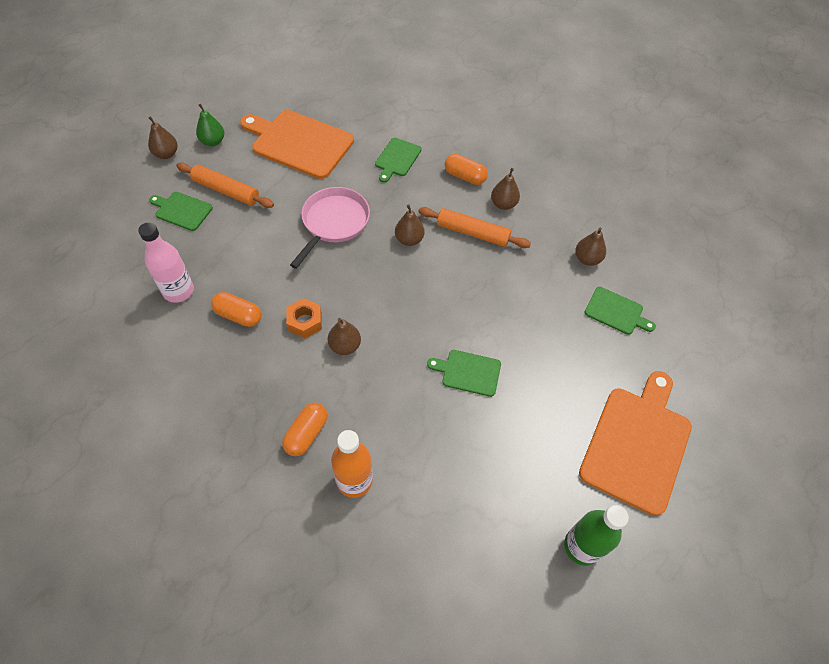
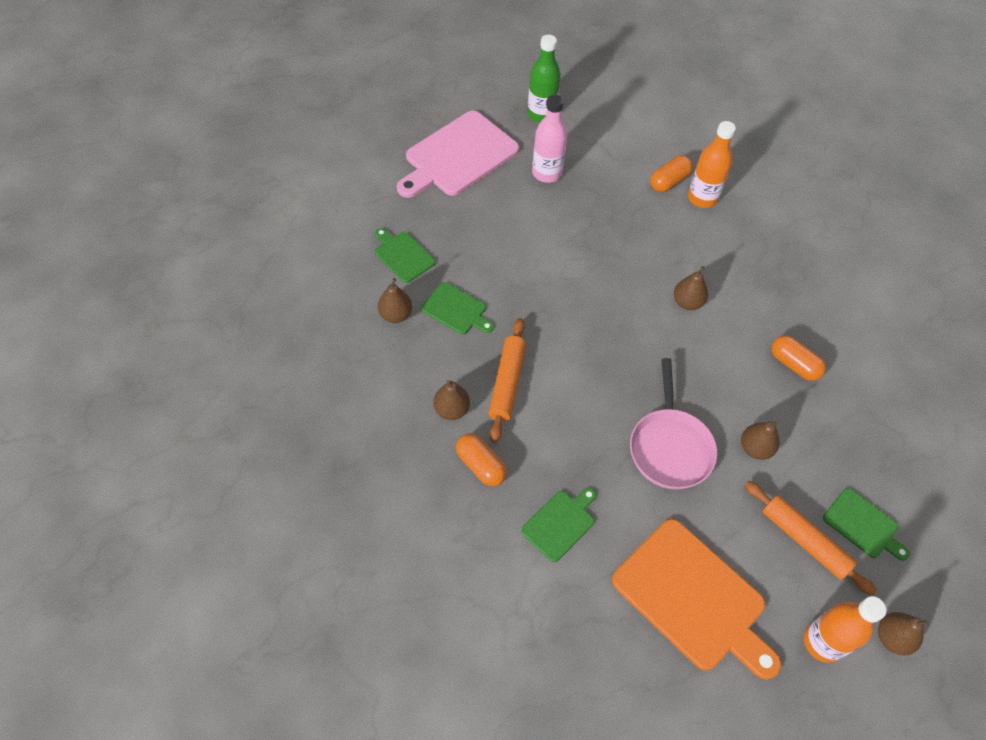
camera: 160 degrees left, 0 degrees up
(178, 291) = (860, 412): pink bottle -> pink bottle (547, 173)
(213, 141) = (823, 642): green pear -> orange bottle
(305, 322) = (724, 337): orange nut -> none
(306, 434) = (737, 241): orange capsule -> orange capsule (669, 181)
(333, 223) = (670, 447): pink pan -> pink pan turned 45 degrees counterclockwise
(409, 239) = (585, 397): brown pear -> brown pear (755, 448)
(468, 372) = (575, 246): green cutting board -> green cutting board (456, 310)
(472, 233) = (507, 383): orange rolling pin -> orange rolling pin turned 60 degrees clockwise
(637, 444) = (458, 156): orange cutting board -> pink cutting board

